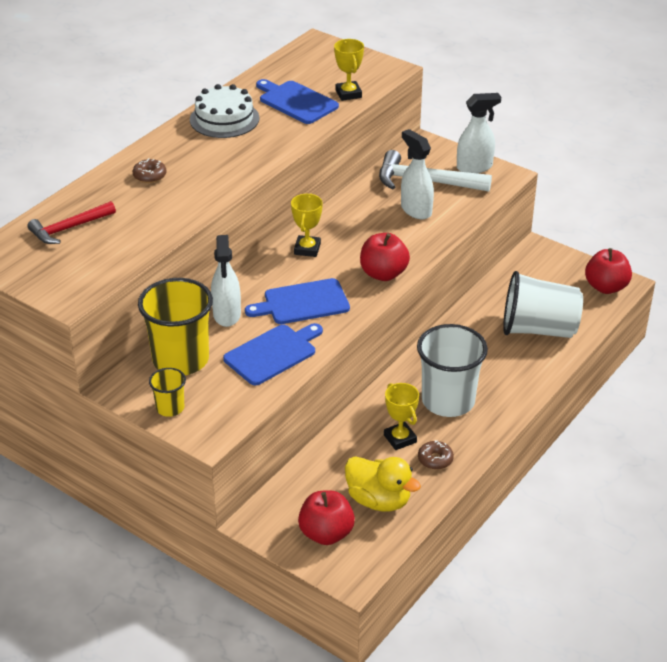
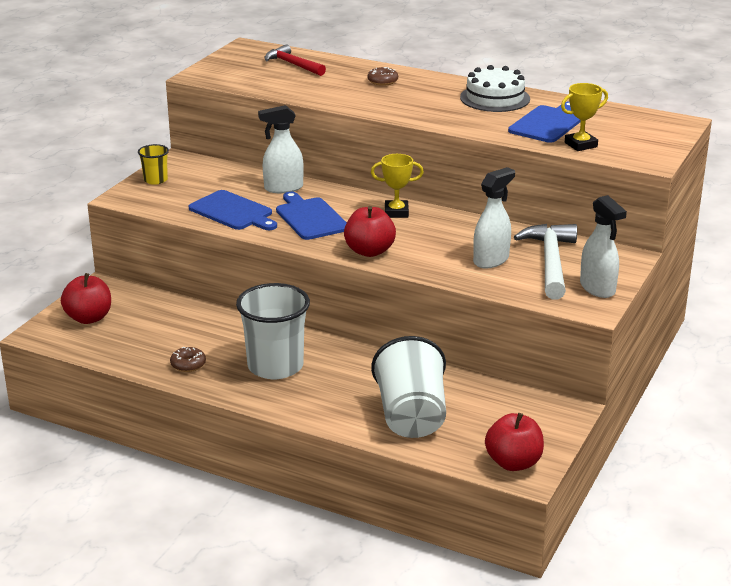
camera: 80 degrees right, 10 degrees down
(180, 360) = (217, 177): yellow cup -> none
(379, 500) = (131, 339): yellow duck -> none
(400, 439) = (215, 344): yellow trophy -> none

